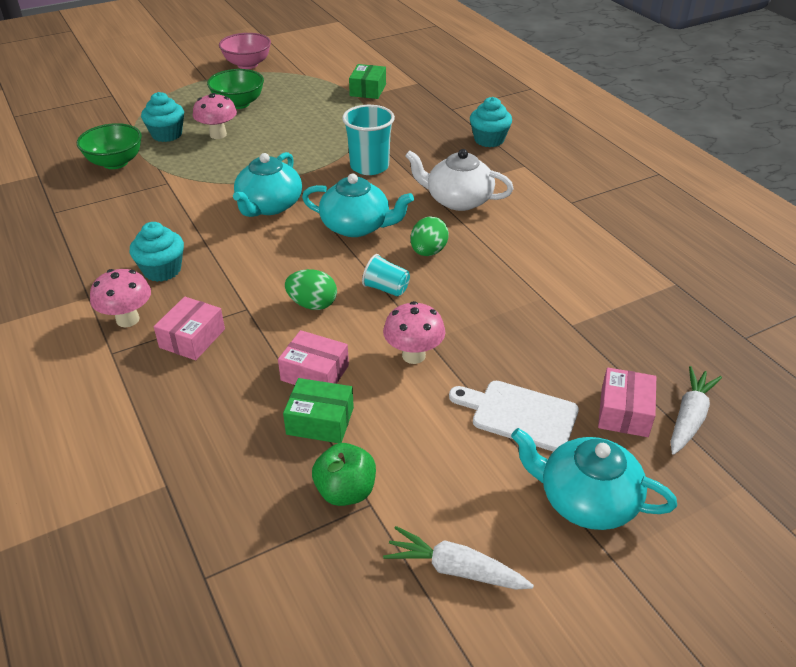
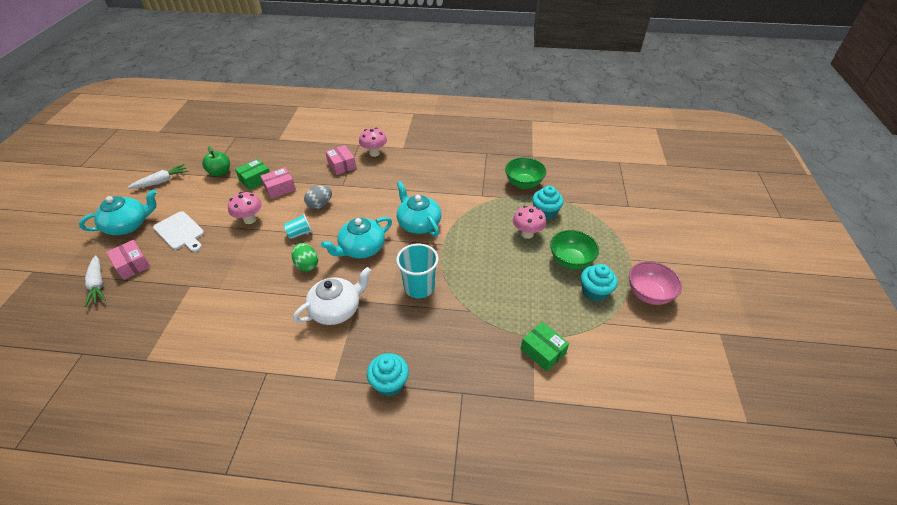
camera: 125 degrees right, 5 degrees up
(162, 270) = (399, 171): turquoise cupcake -> turquoise cupcake (594, 291)
(312, 304) = (320, 205): green egg -> grey egg
(519, 414) = (180, 232): white cutting board -> white cutting board turned 75 degrees clockwise

